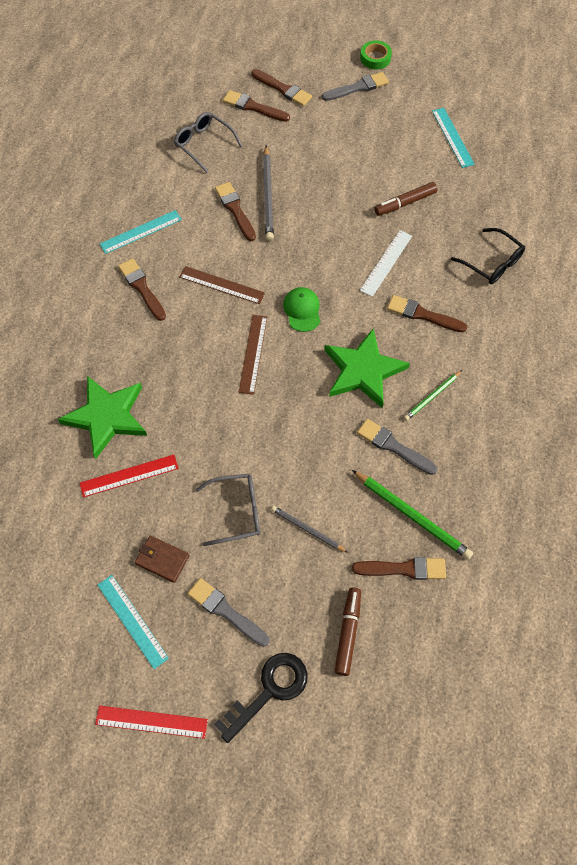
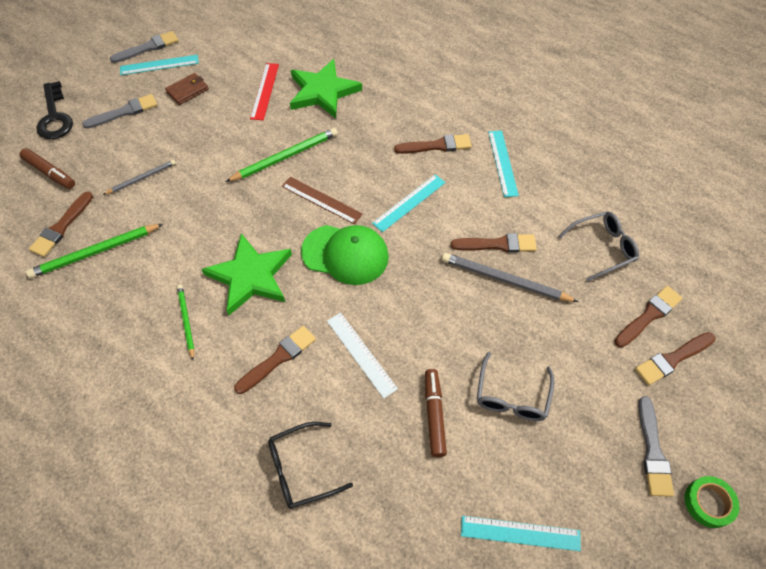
camera: 115 degrees right, 5 degrees down
(151, 722) = (90, 57): red ruler -> none
(215, 409) = (285, 157): none -> green pencil
(221, 285) = (409, 202): brown ruler -> turquoise ruler
(237, 511) = (189, 142): grey glasses -> grey glasses (512, 396)
(302, 310) = (345, 254): green cap -> green cap, size x1.68
(393, 446) = (163, 267): grey brush -> grey brush (148, 48)

